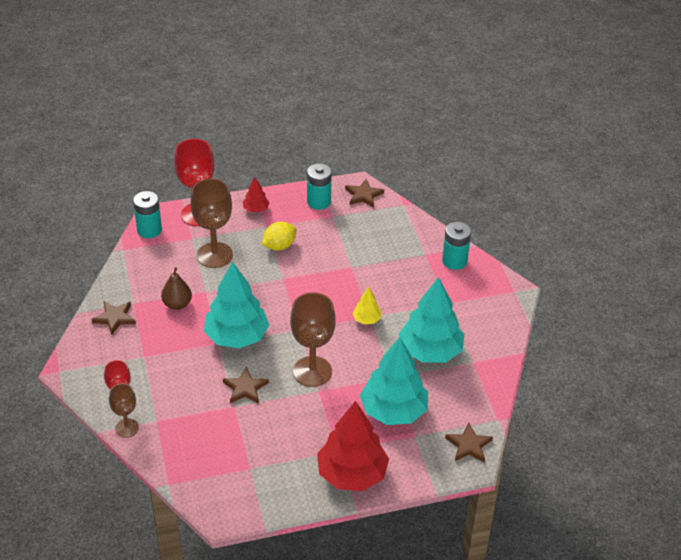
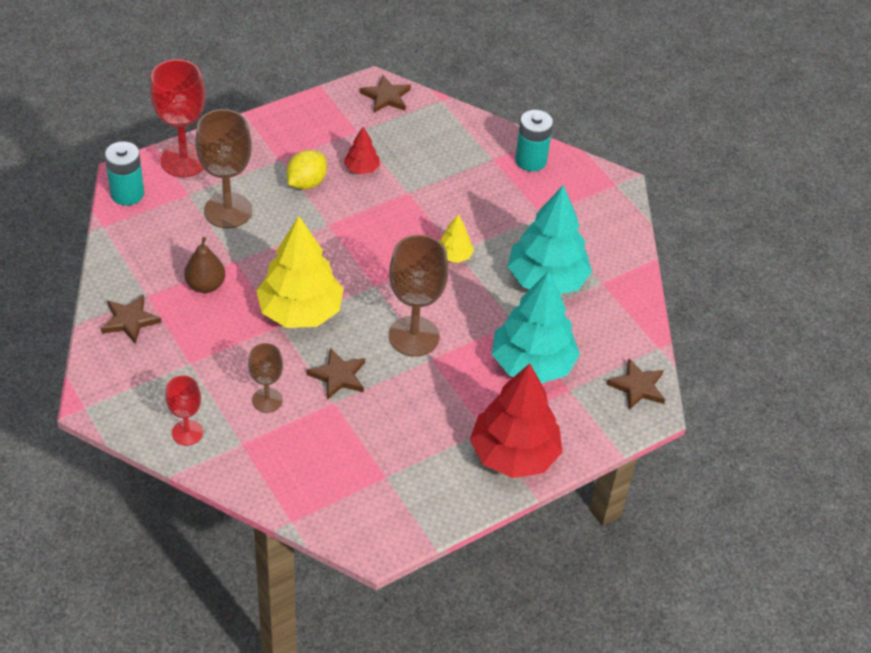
camera: 20 degrees left, 5 degrees up
(127, 428) = (207, 462): brown goblet -> brown goblet (267, 400)
(236, 336) = (300, 311): turquoise tree -> yellow tree
(256, 209) = (256, 140): red tree -> red tree (361, 169)
(319, 202) = (333, 115): turquoise battery -> none

